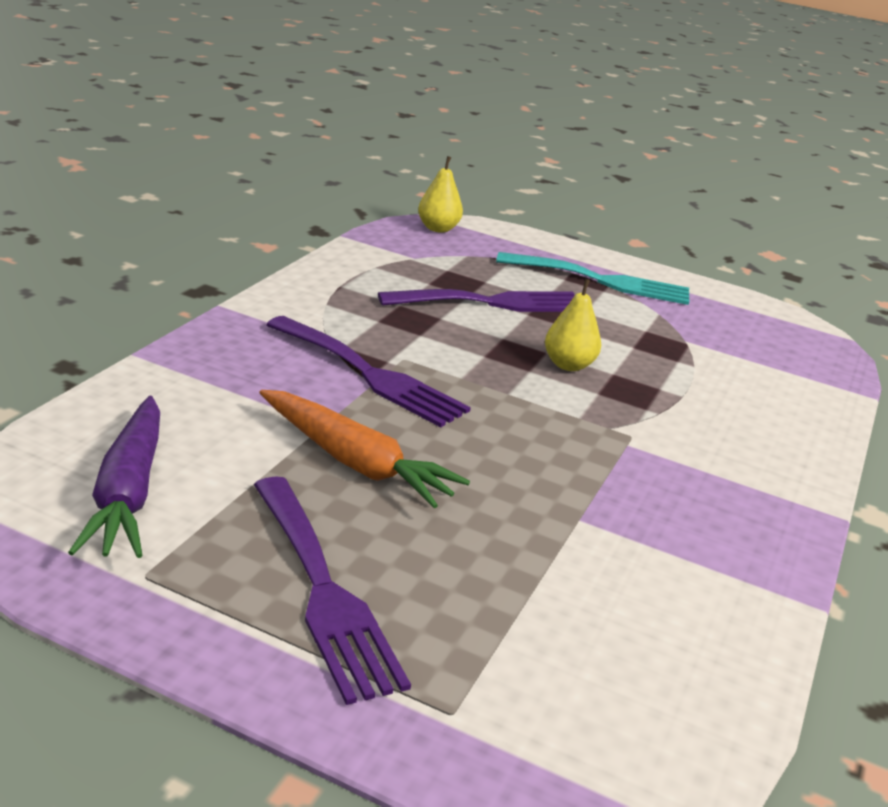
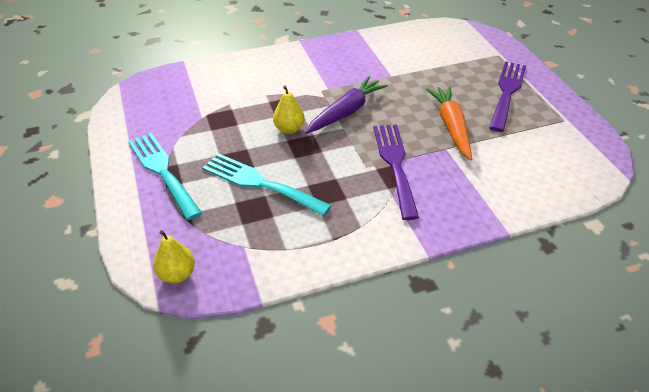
camera: 130 degrees left, 15 degrees up
(128, 492) = (554, 152): purple carrot -> purple carrot (346, 112)
(493, 303) = (259, 183): purple fork -> turquoise fork

